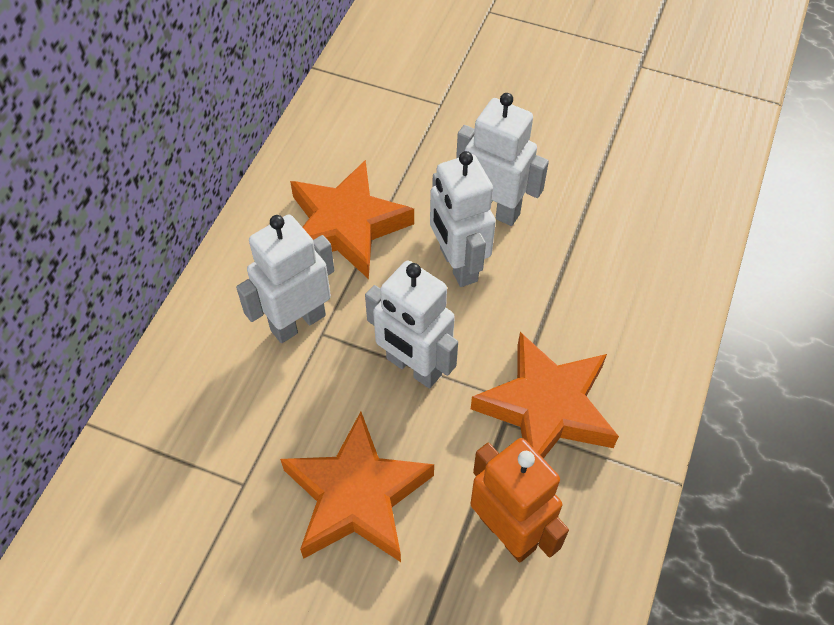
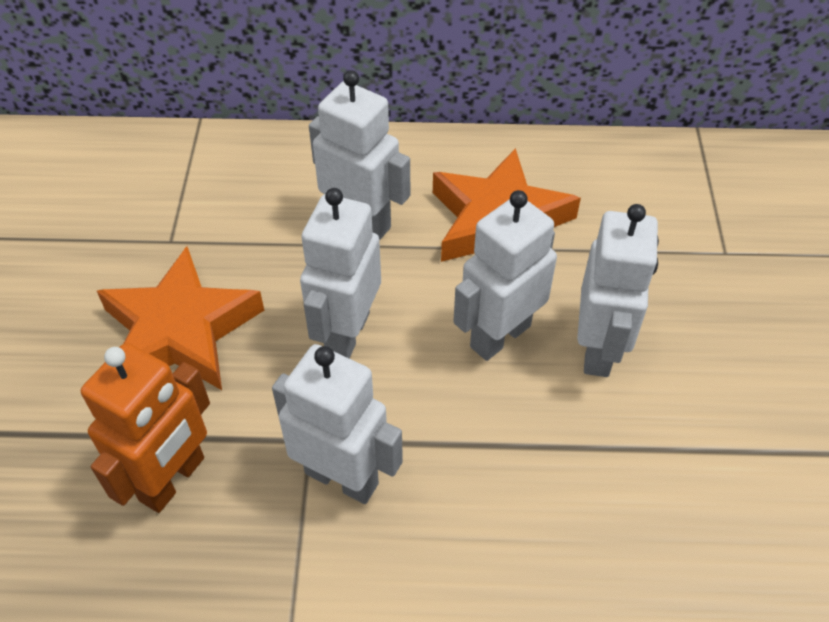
camera: 70 degrees right, 5 degrees down
(546, 407) = (342, 477): orange star -> white robot

